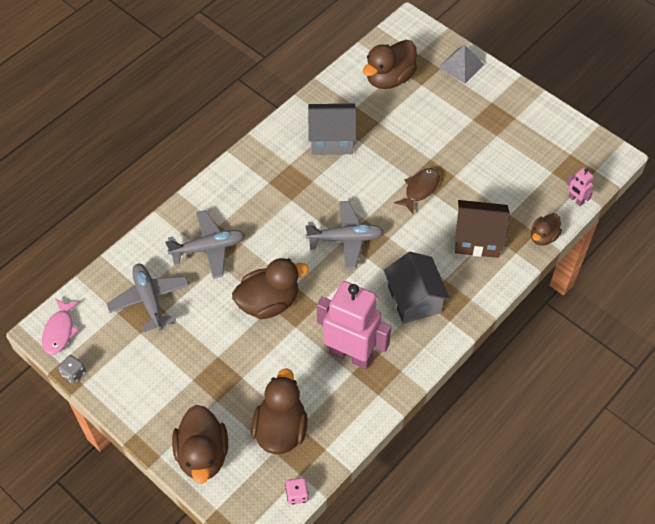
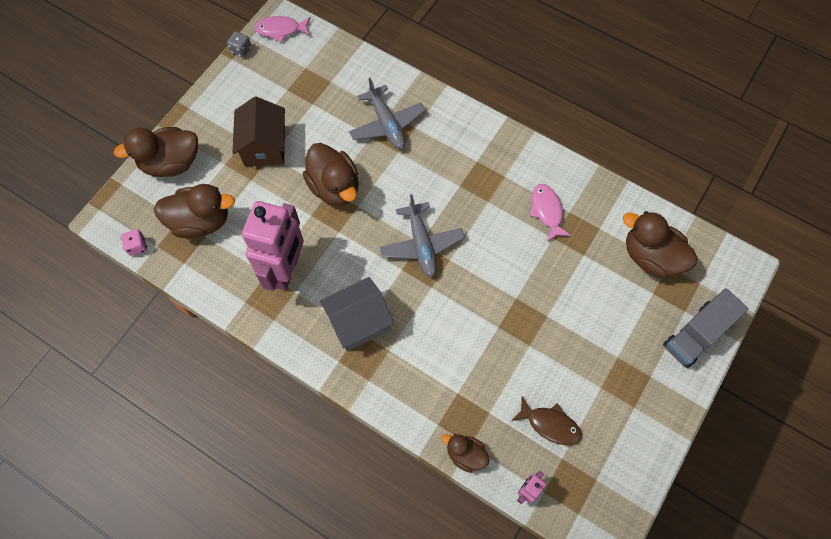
camera: 80 degrees right, 10 degrees up
(149, 300) = (322, 89): grey plane -> none
(332, 139) = (547, 211): grey house -> pink fish
(420, 189) = (502, 310): brown fish -> brown fish (550, 424)
(461, 66) = (696, 334): grey pyramid -> grey truck
(477, 239) = (448, 380): brown house -> brown house (264, 146)

